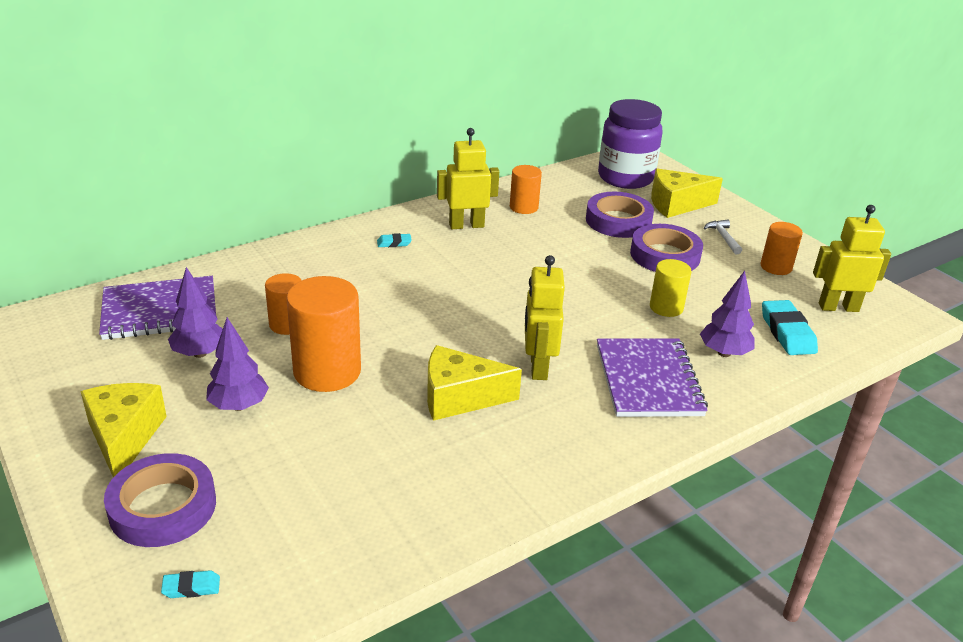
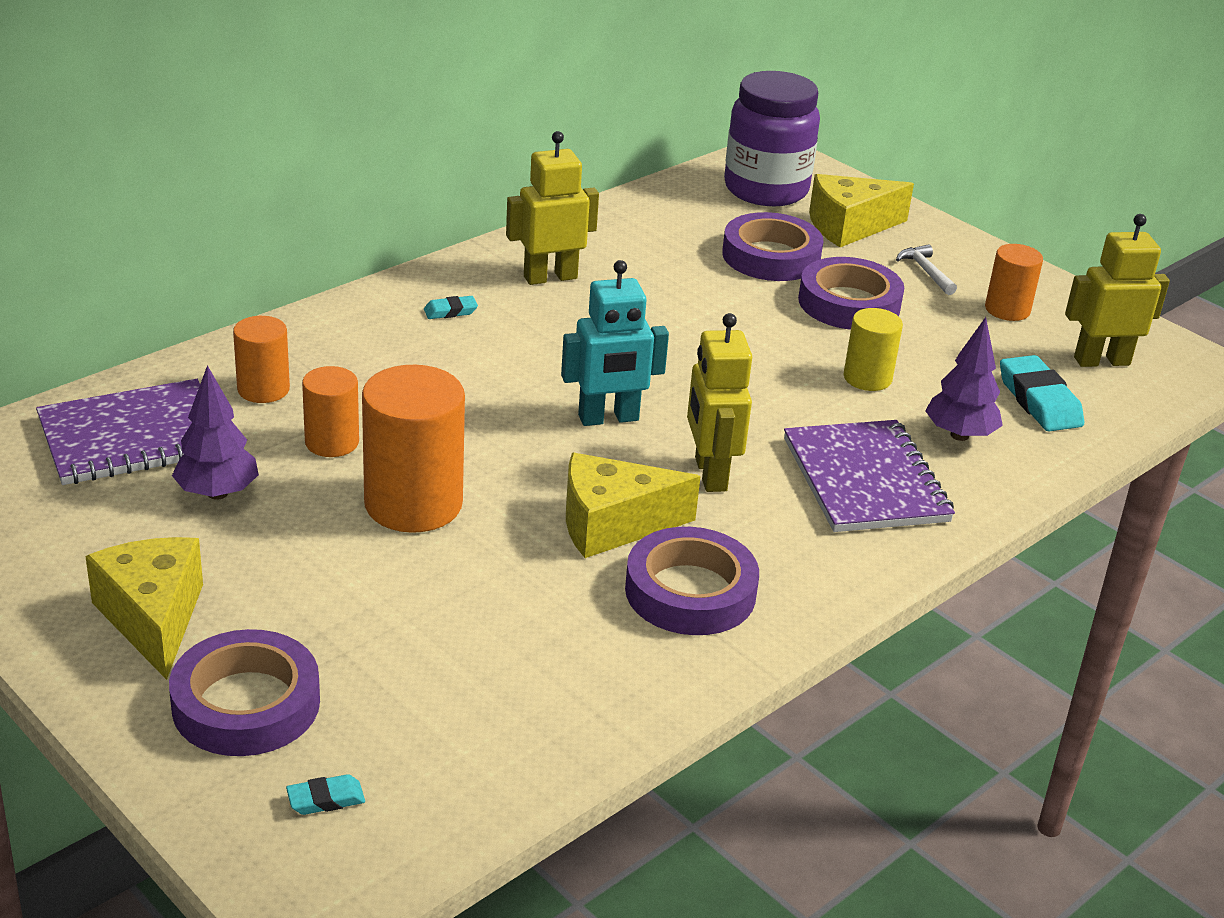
camera: 10 degrees left, 0 degrees up
(239, 406) = (303, 561): purple tree -> none
(478, 322) = (608, 418): none -> turquoise robot
(501, 452) = (690, 591): none -> purple tape
(523, 207) = (627, 244): orange cylinder -> orange cylinder (263, 389)

